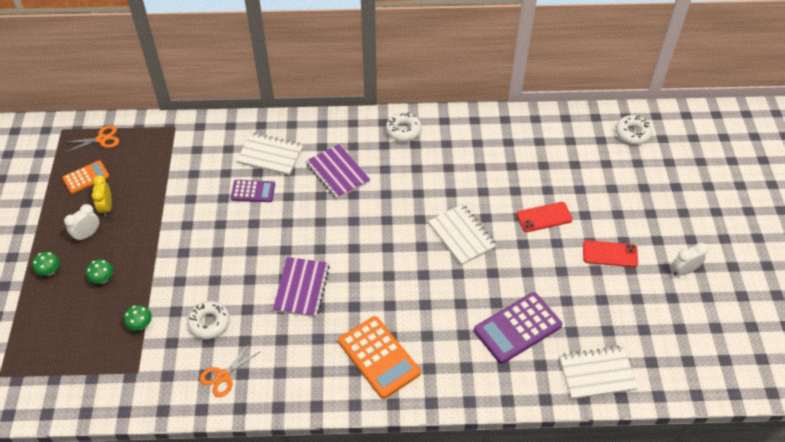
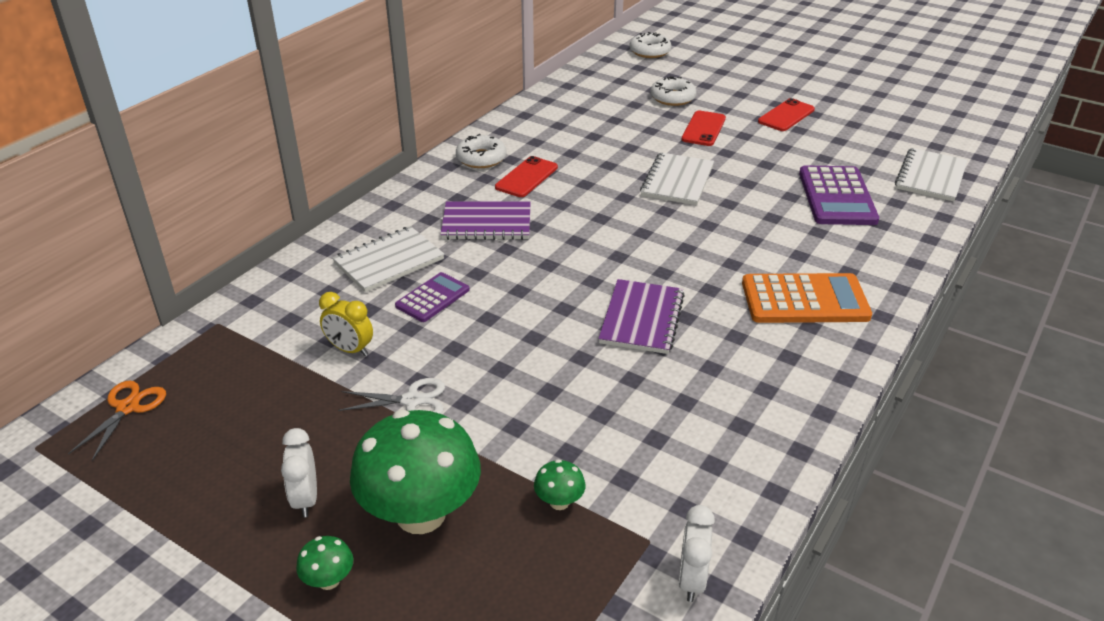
camera: 55 degrees left, 15 degrees down
(86, 177) = (182, 456): orange calculator -> none
(103, 279) = (421, 514): green mushroom -> green mushroom, size x2.42
(106, 208) = (278, 454): yellow clock -> yellow clock (350, 349)
(171, 231) = (412, 400): none -> white scissors
(209, 323) = (623, 424): white donut -> white donut (672, 98)
(223, 376) = (731, 446): orange scissors -> none
(301, 288) = (641, 318): purple notebook -> purple notebook turned 60 degrees clockwise
(401, 162) = (526, 177): none -> red phone
(461, 235) = (677, 181): white notebook -> white notebook turned 75 degrees counterclockwise
(684, 271) = (840, 91): white clock -> white clock (692, 580)

